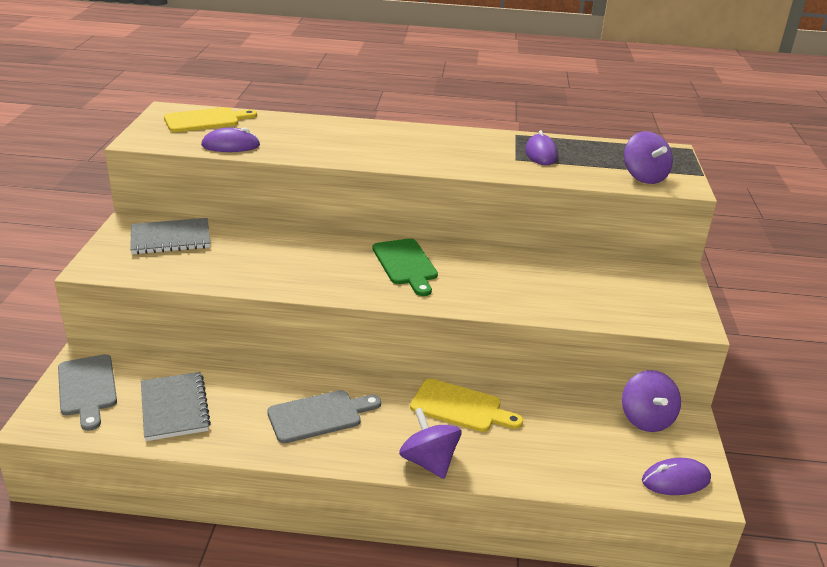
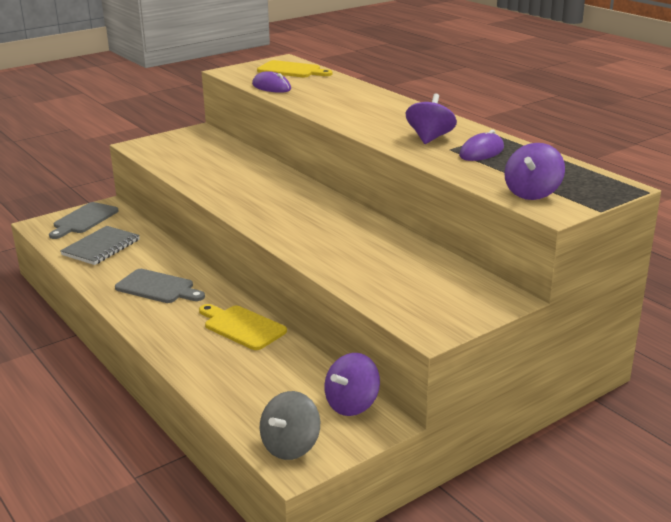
camera: 50 degrees right, 5 degrees down
(170, 239) = (202, 145): grey notebook -> none
(405, 264) = (303, 208): green cutting board -> none
(429, 462) = (165, 341): purple spinning top -> purple spinning top (430, 138)
(460, 407) = (242, 327): yellow cutting board -> yellow cutting board turned 150 degrees clockwise
(676, 480) = (290, 446): purple mouse -> grey spinning top

